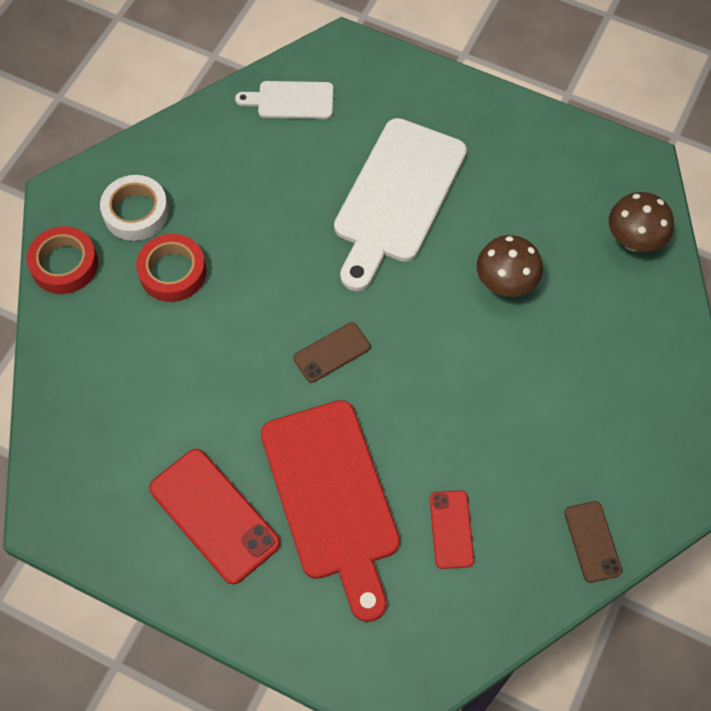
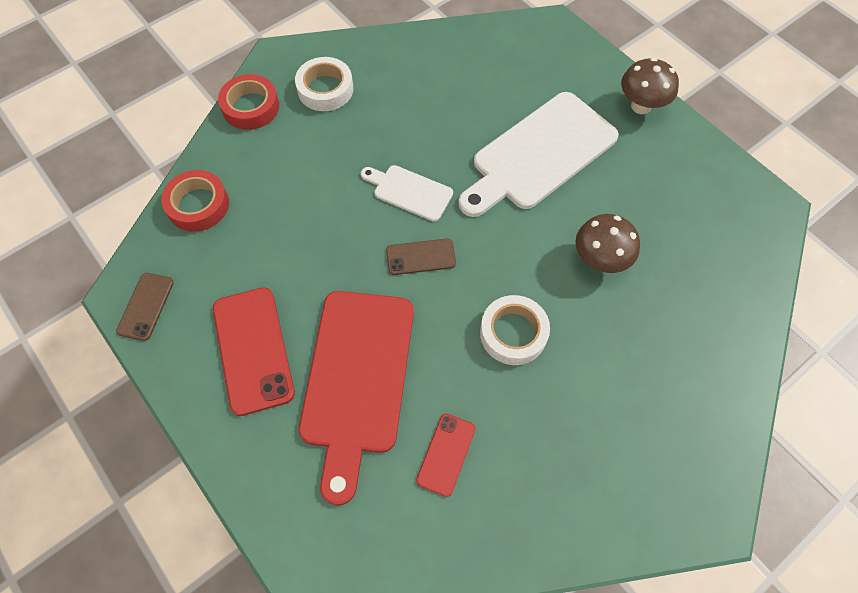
camera: 25 degrees right, 0 degrees up
(172, 272) = (328, 144): red tape -> red tape (198, 205)
(291, 100) = (490, 51): white cutting board -> white cutting board (409, 192)
(458, 390) = (513, 333): none -> white tape
(592, 541) = (572, 527): brown phone -> brown phone (146, 306)
(634, 241) = (736, 270): brown mushroom -> brown mushroom (641, 106)

